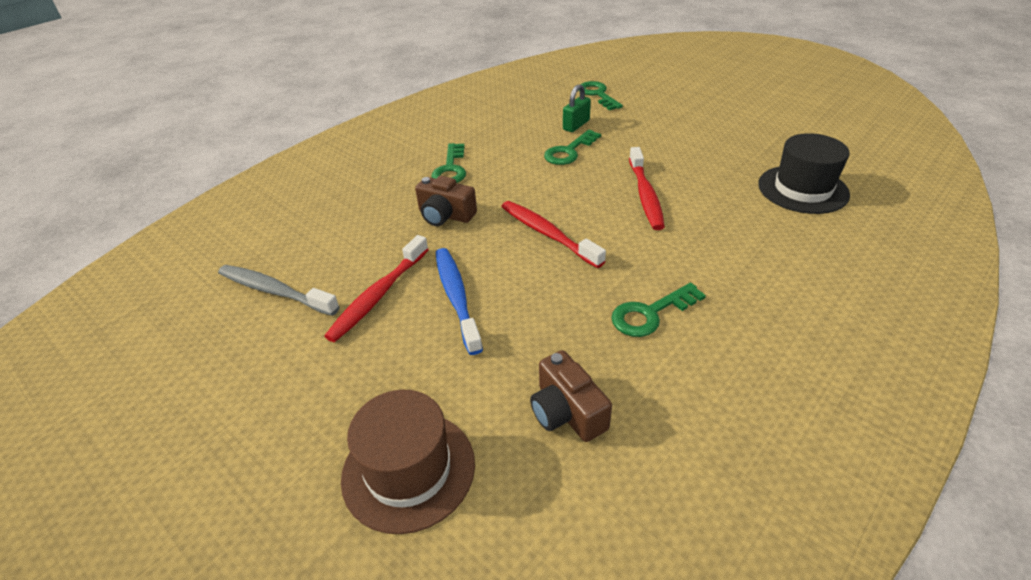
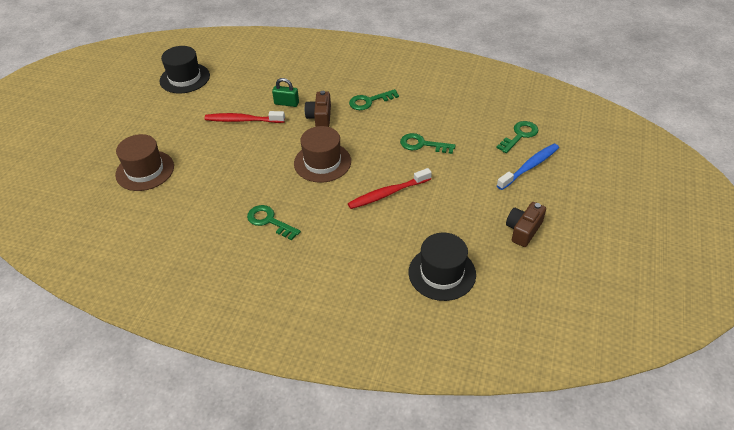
camera: 65 degrees right, 5 degrees up
(173, 350) = (184, 78): none -> black hat
(275, 291) = (232, 87): grey toothbrush -> none
(457, 297) = (252, 146): blue toothbrush -> blue toothbrush (529, 167)
(548, 234) = (322, 162): red toothbrush -> brown hat
(567, 412) = (190, 208): brown camera -> brown camera (523, 230)
(576, 125) = (462, 137): green padlock -> green padlock (286, 103)

